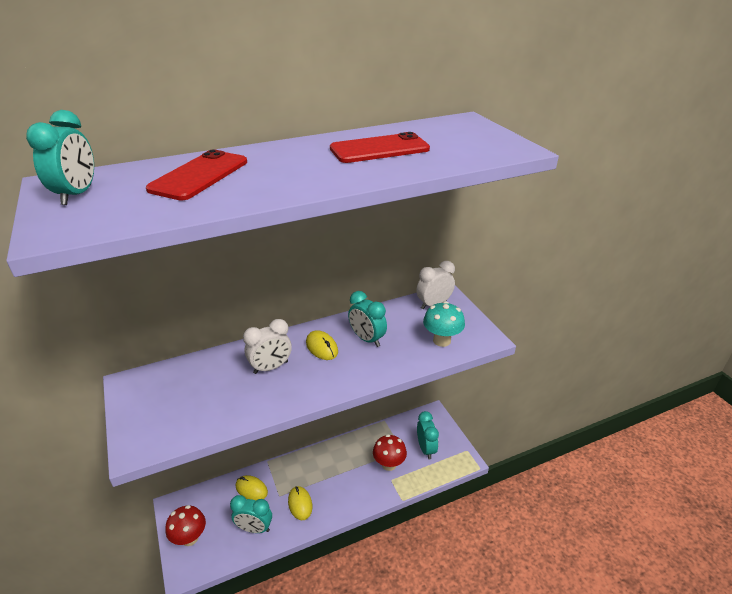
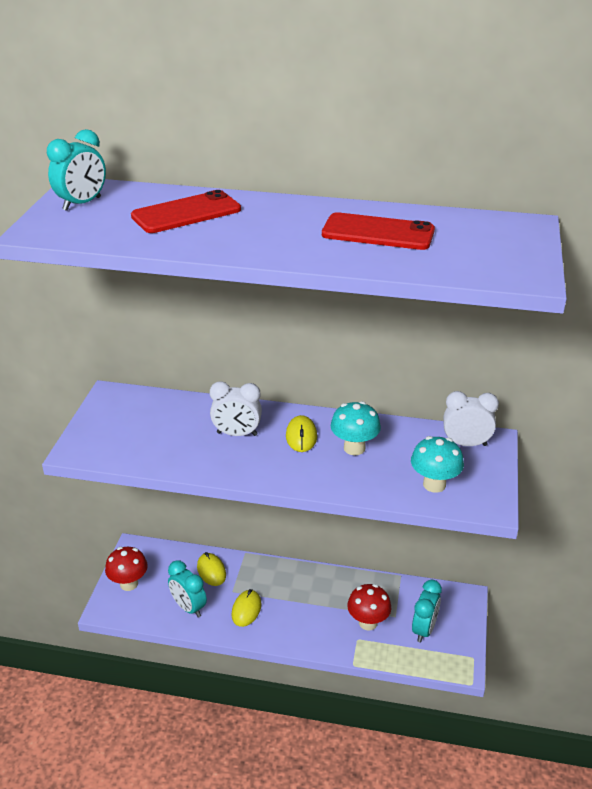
camera: 35 degrees right, 0 degrees up
(367, 339) = (354, 448): turquoise clock -> turquoise mushroom

